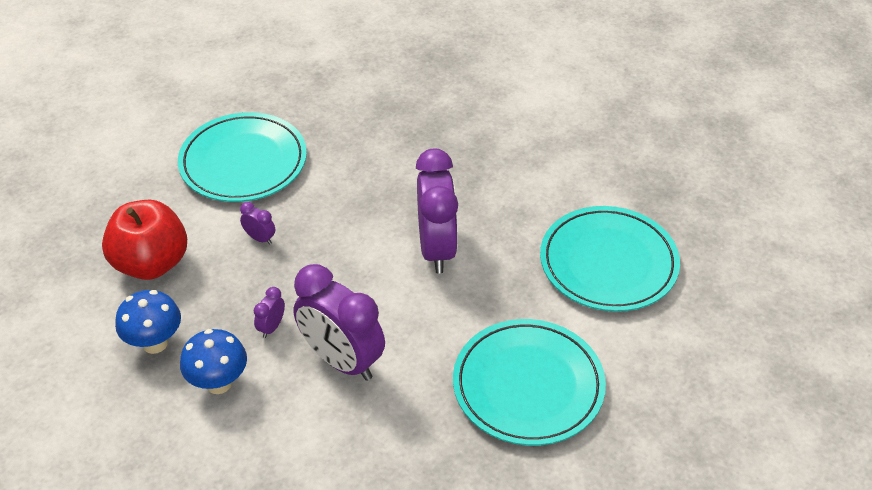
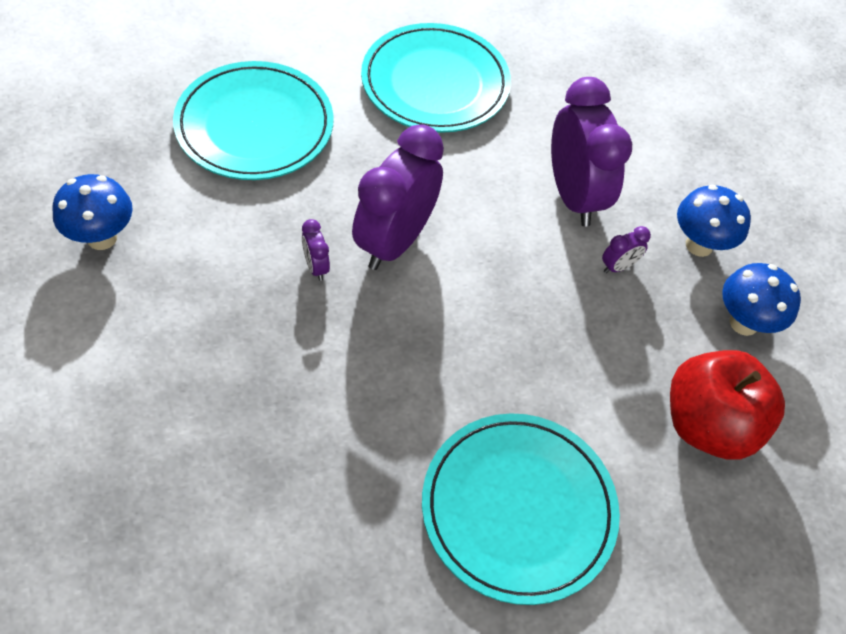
camera: 150 degrees left, 10 degrees up
(260, 238) = (568, 376): purple clock -> purple clock (316, 267)
(601, 147) = (102, 238): none -> blue mushroom

